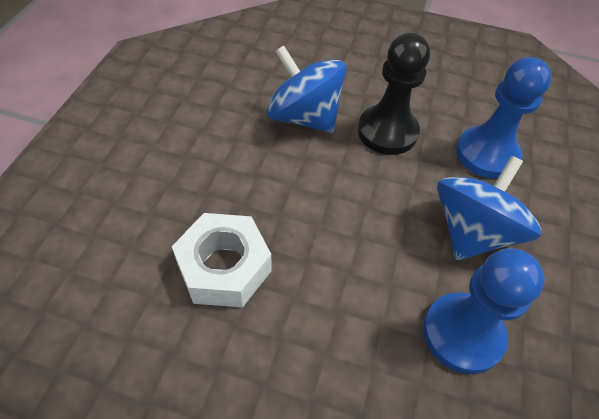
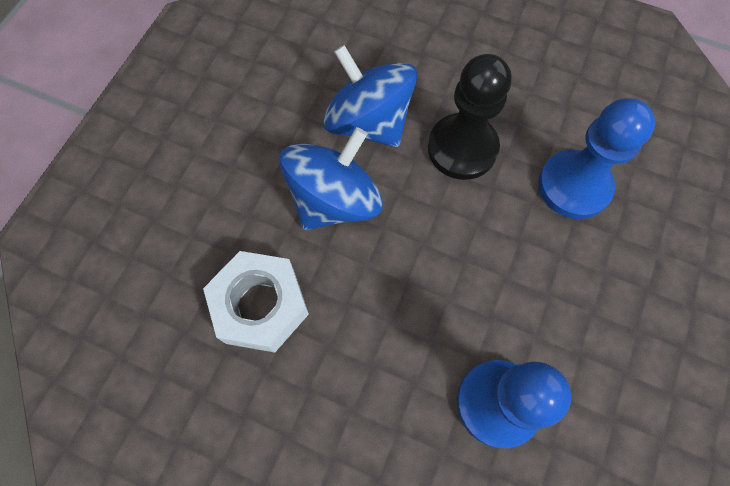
camera: 10 degrees right, 15 degrees up
(472, 232) = (534, 285): blue spinning top -> blue spinning top (334, 200)

